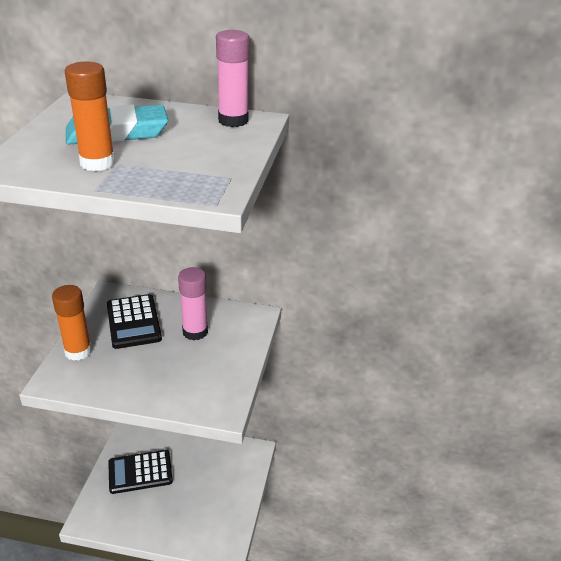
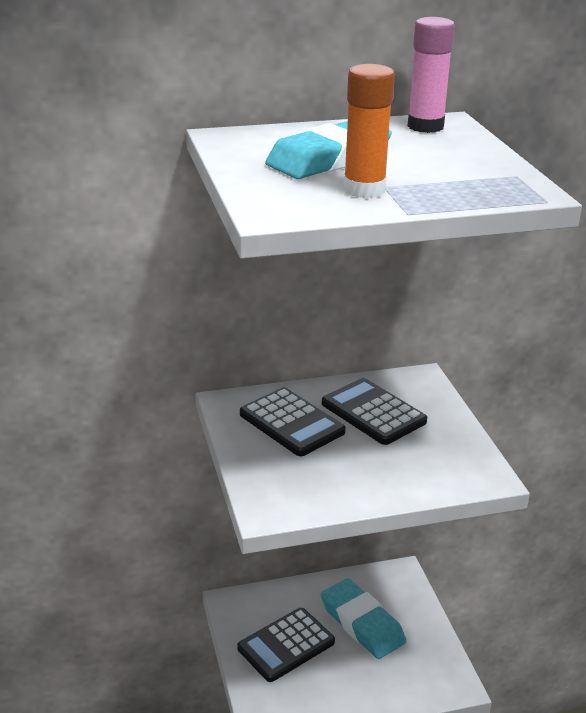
camera: 25 degrees left, 5 degrees down
(78, 351) = (261, 472): orange glue stick -> none
(195, 332) = (373, 413): pink glue stick -> black calculator
(200, 477) = (362, 623): none -> turquoise eraser

